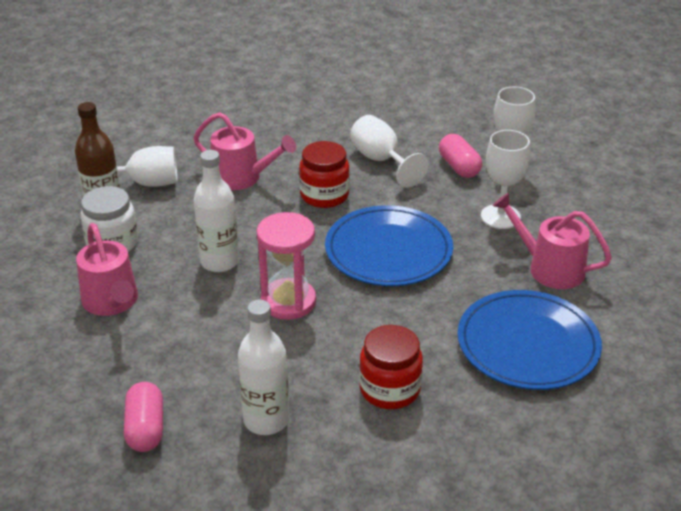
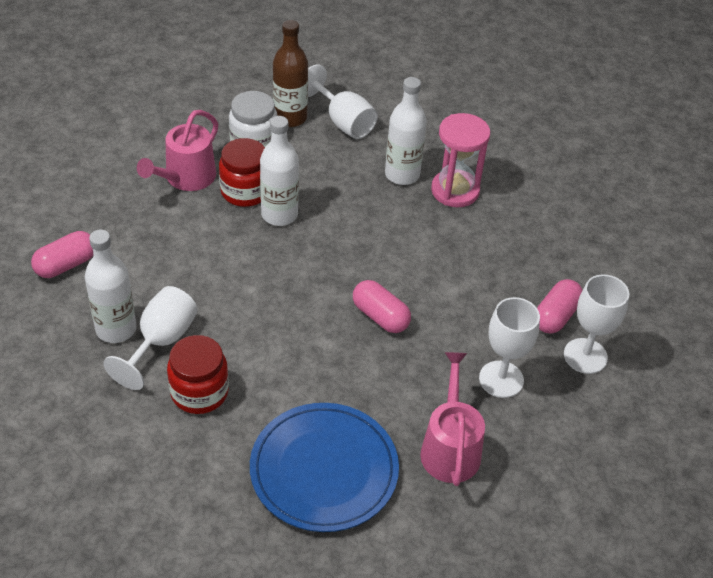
camera: 55 degrees right, 10 degrees up
(242, 178) = (402, 174): pink watering can -> white bottle
(288, 301) = (261, 280): pink hourglass -> pink hourglass (455, 191)
(324, 195) = (424, 239): red jar -> red jar (245, 191)
(381, 160) = (512, 254): white goblet -> white goblet (161, 341)
(388, 251) = (380, 316): blue plate -> pink capsule

